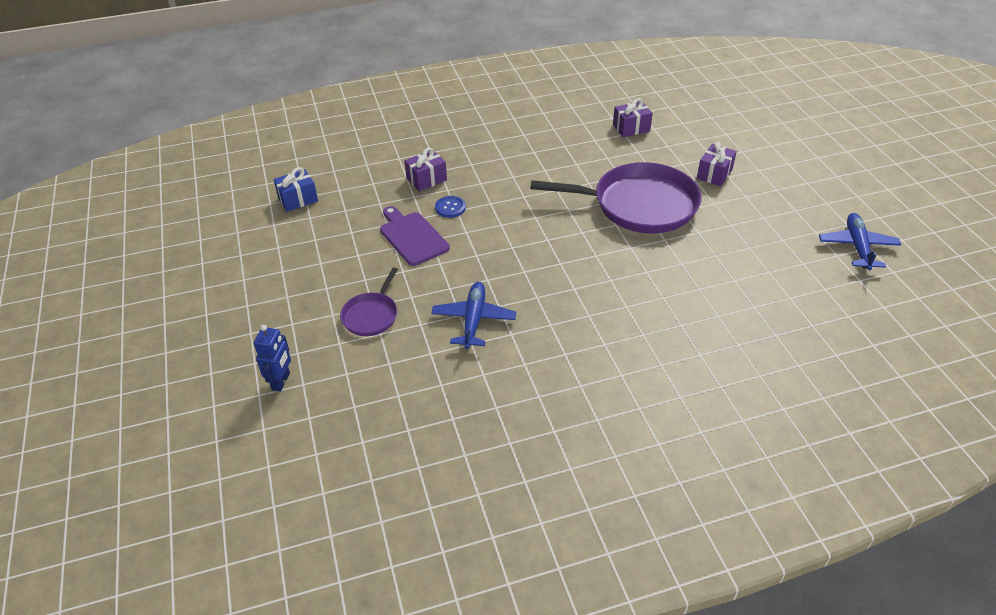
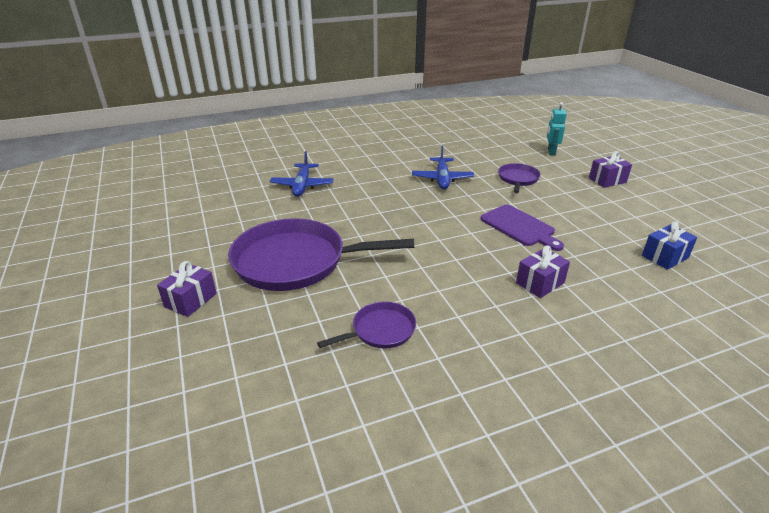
camera: 175 degrees right, 10 degrees down
(281, 381) = (551, 152): blue robot -> turquoise robot
(450, 208) = (496, 253): blue button -> none
(561, 150) = (380, 330): none -> purple pan
(631, 128) = (271, 375): purple gift -> purple gift (607, 180)
(857, 247) = (105, 230): blue plane -> blue plane (302, 185)

